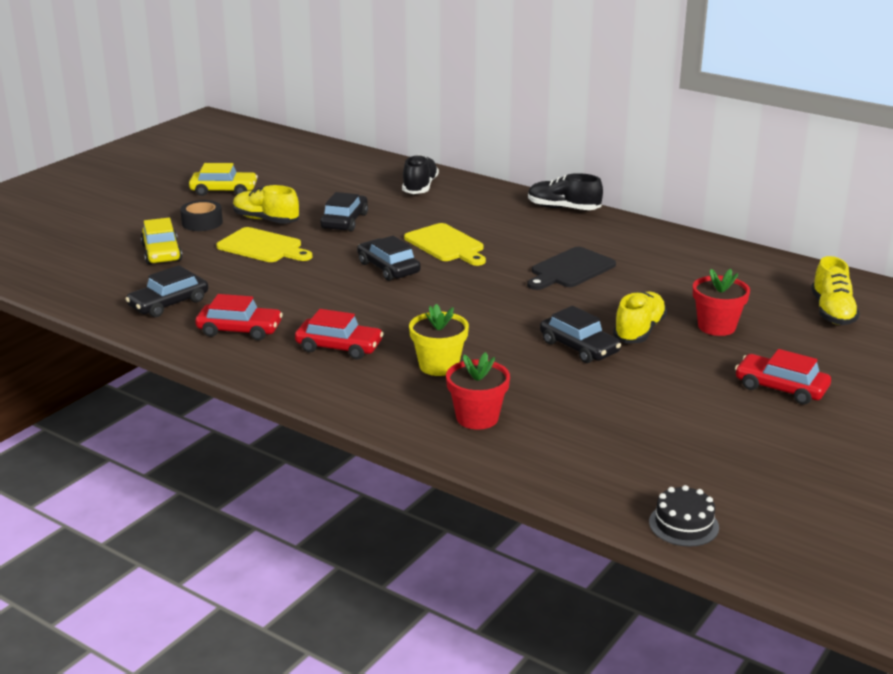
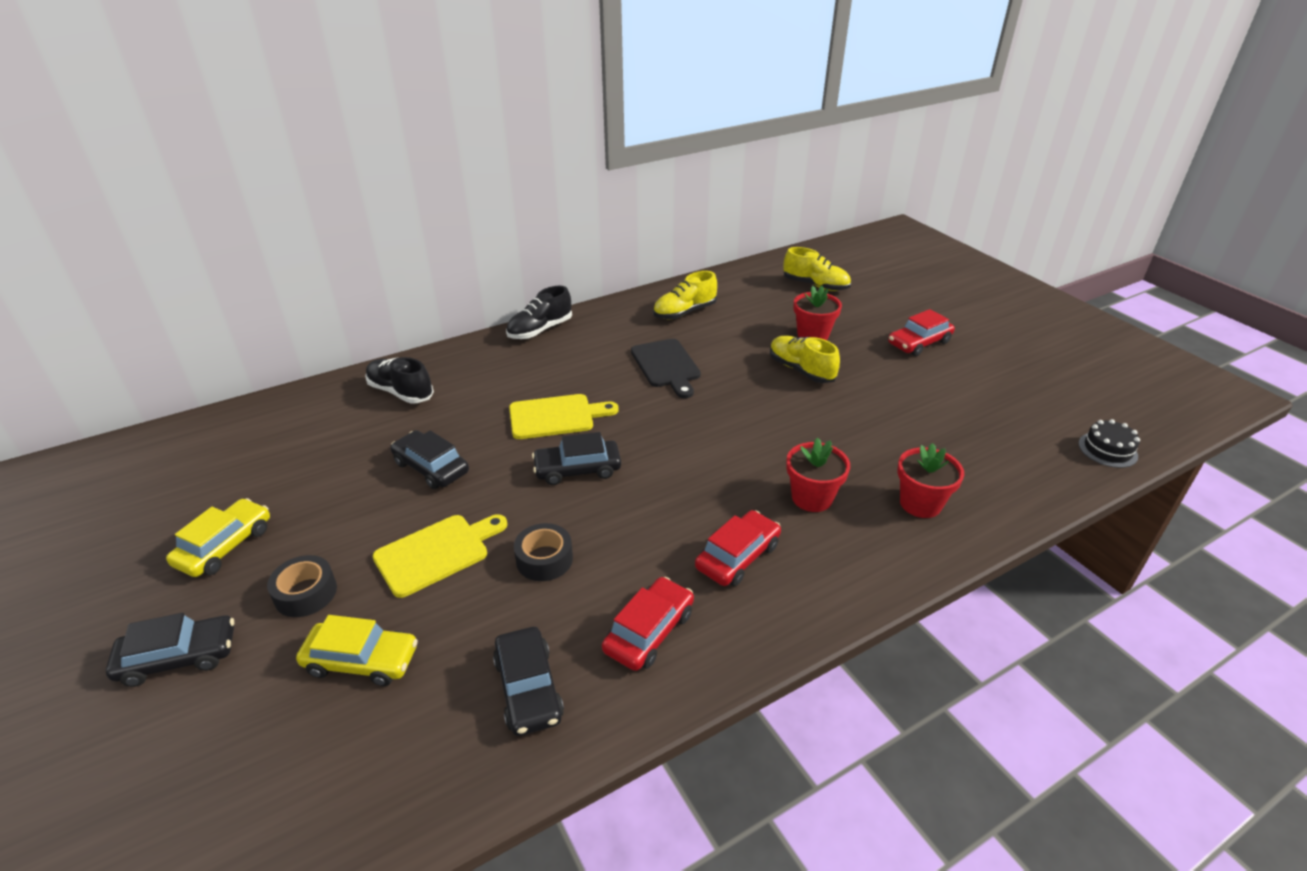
camera: 65 degrees left, 10 degrees up
(266, 220) = (361, 530): yellow shoe -> yellow shoe (684, 312)
(282, 280) = (544, 559): none -> black tape
(439, 366) = (812, 498): yellow flower pot -> red flower pot
(579, 347) = (814, 408): black car -> black car (178, 657)

